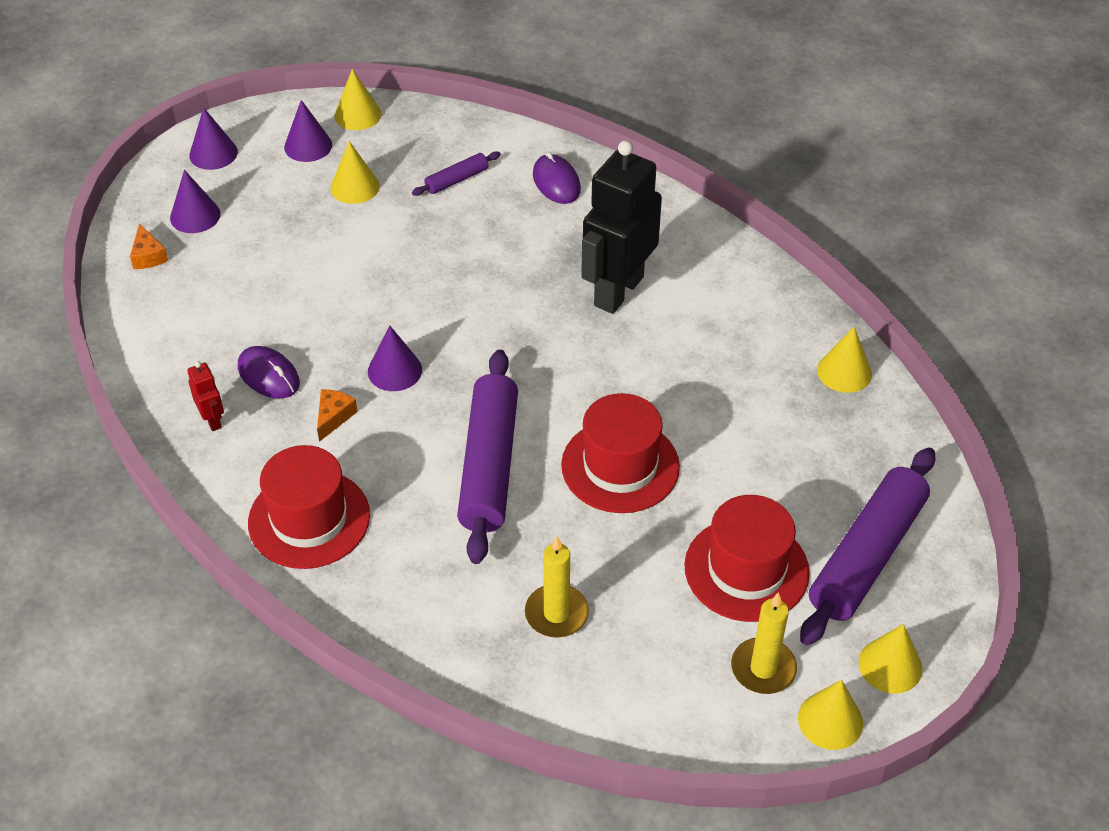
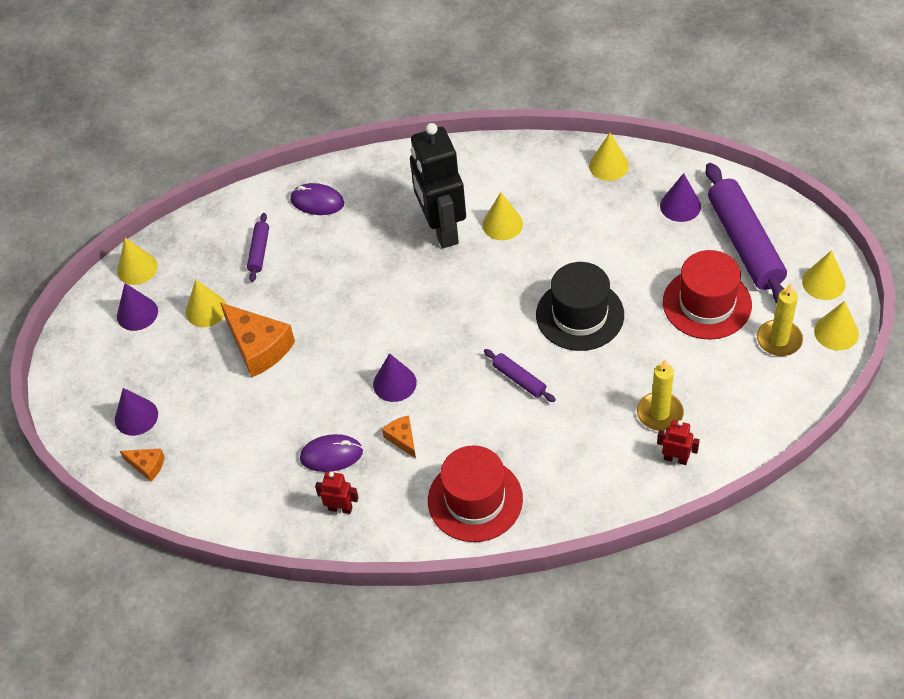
camera: 45 degrees left, 5 degrees up
(213, 153) = (84, 372): purple cone -> purple cone (680, 206)
(346, 247) = (258, 347): none -> orange cheese
(489, 465) = (519, 379): purple rolling pin -> purple rolling pin, size x0.46
(509, 664) = (675, 458): none -> red robot
(620, 466) = (580, 315): red hat -> black hat
(673, 333) = (502, 224): none -> yellow cone

